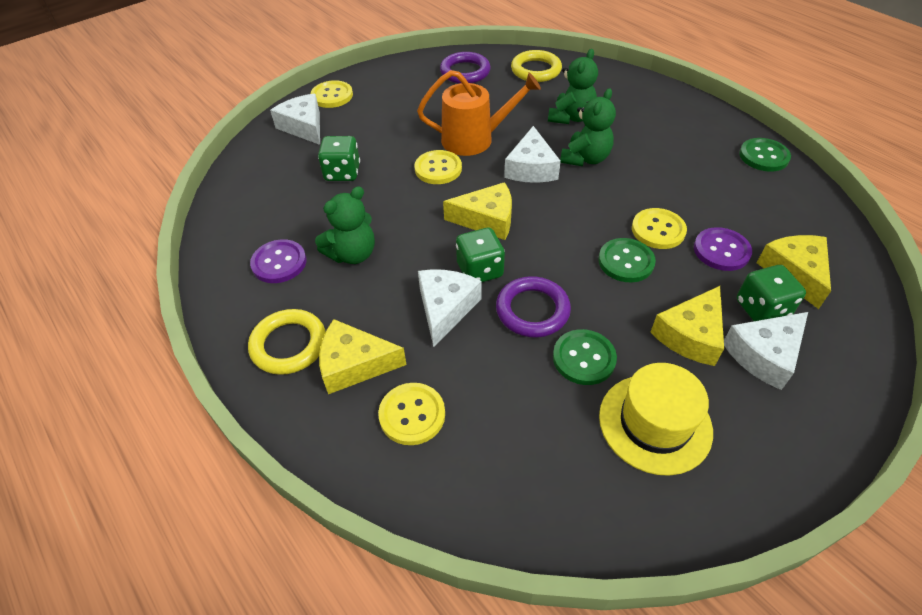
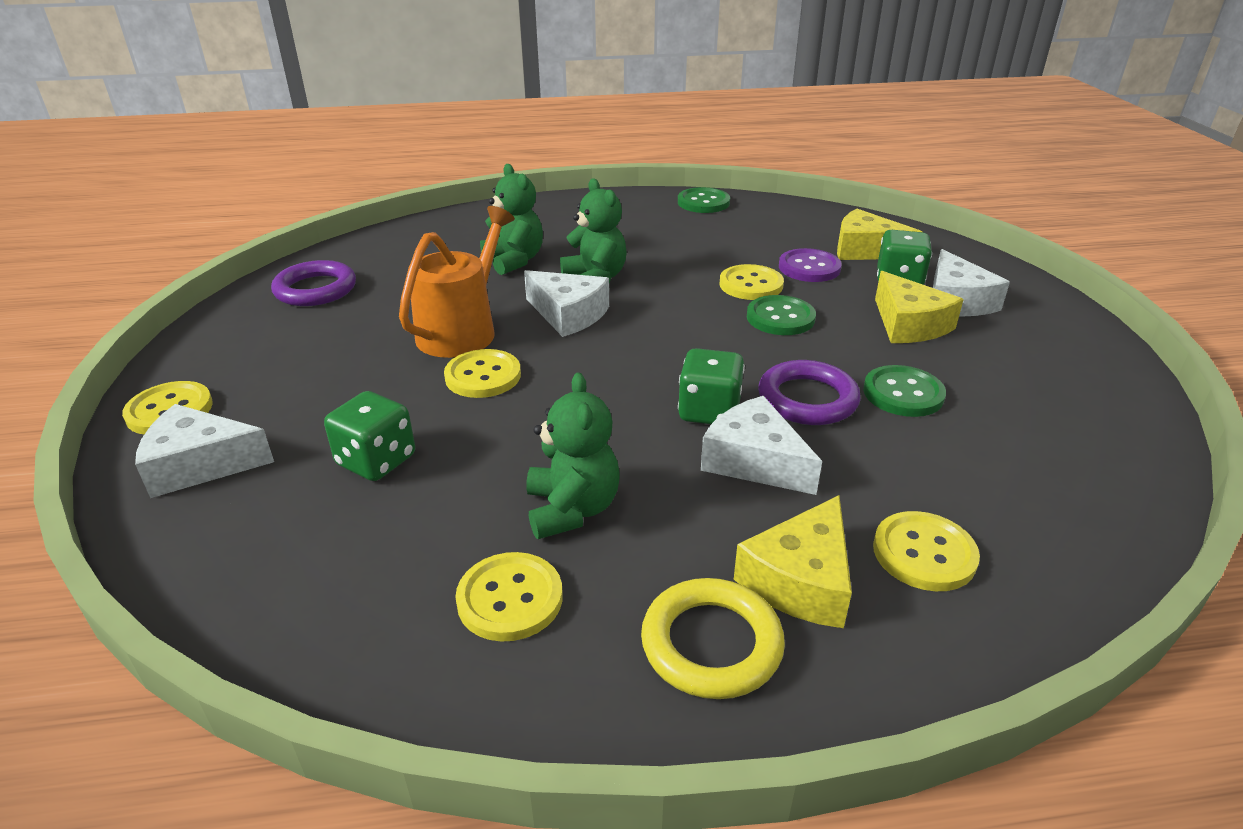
camera: 60 degrees left, 15 degrees down
(279, 263) = (510, 599): purple button -> yellow button
(487, 219) = (624, 375): yellow cheese -> none
(536, 70) = (395, 248): yellow ring -> none
(655, 423) = (1013, 386): yellow hat -> none

